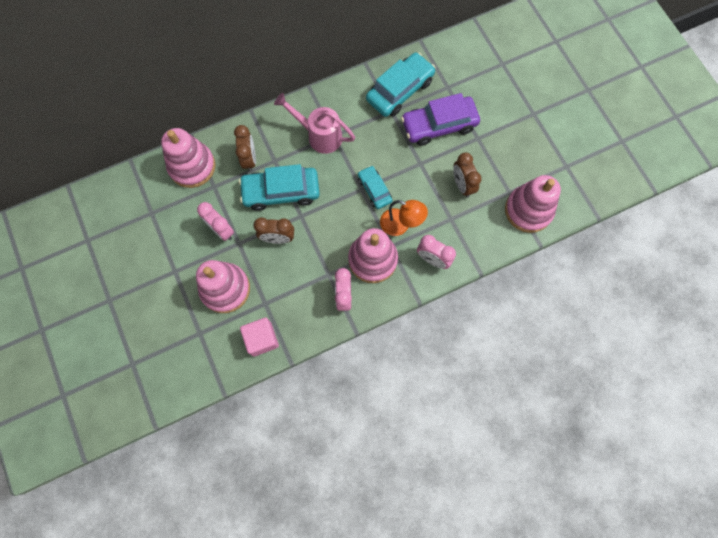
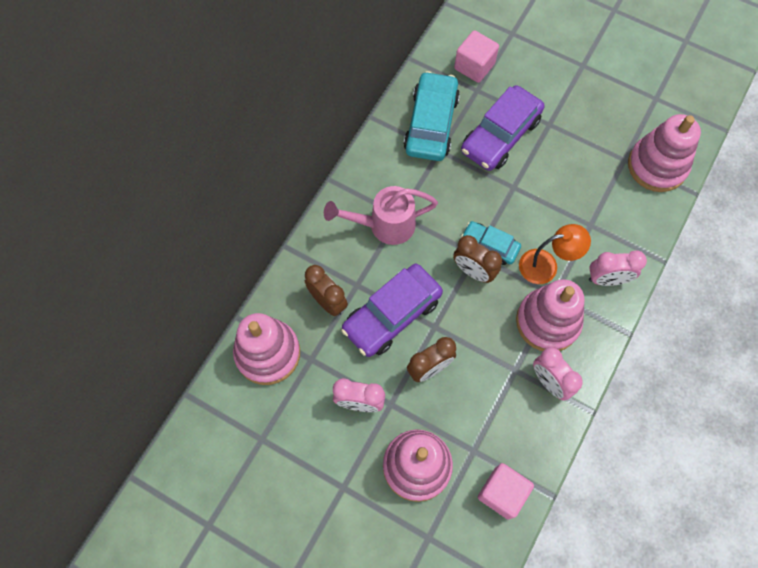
camera: 35 degrees left, 5 degrees down
(281, 192) = (392, 314): turquoise car -> purple car
(458, 70) = (474, 66): none -> pink cube
(462, 185) = (573, 182): brown clock -> brown clock (473, 271)

